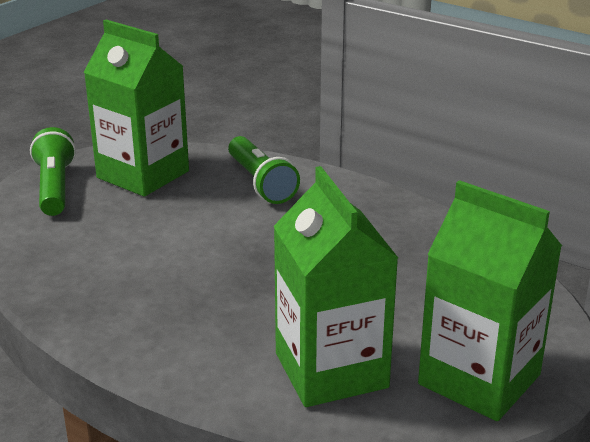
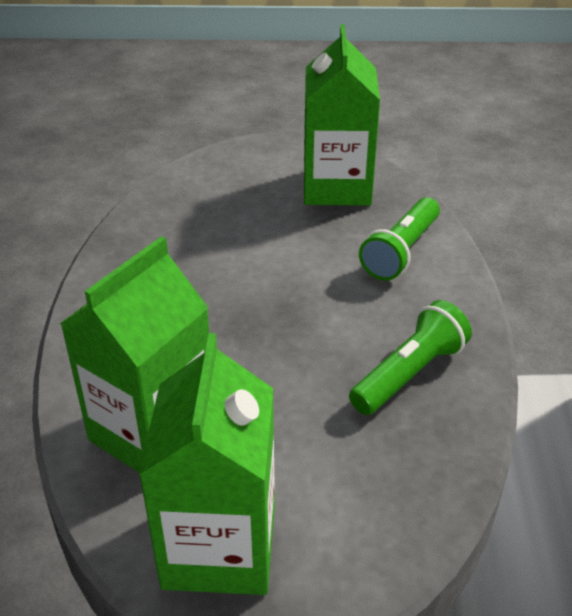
camera: 55 degrees right, 10 degrees up
(55, 187) = (269, 159): green flashlight -> green flashlight (410, 374)

